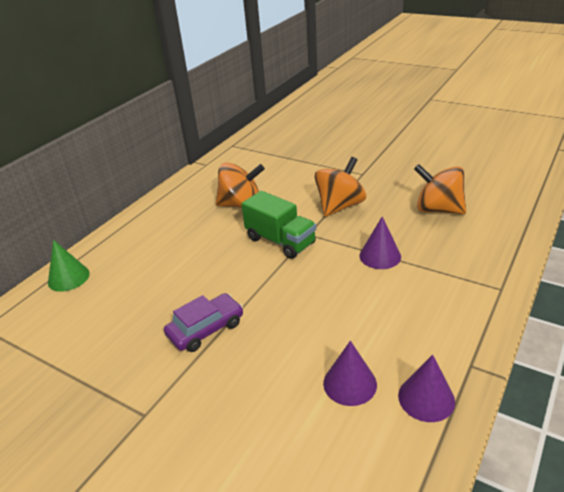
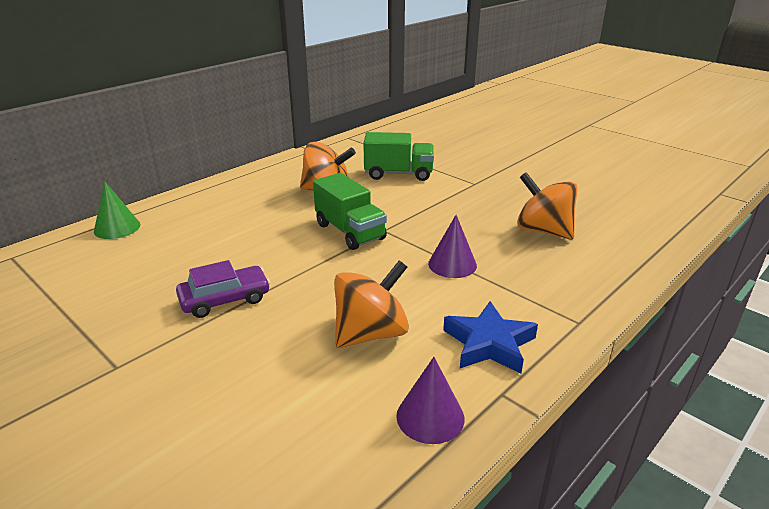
camera: 10 degrees right, 5 degrees down
(294, 175) = (398, 174): none -> green truck
(340, 206) = (432, 209): orange spinning top -> orange spinning top (371, 333)
(350, 383) = (350, 383): purple cone -> none
(442, 323) = (489, 344): none -> blue star

